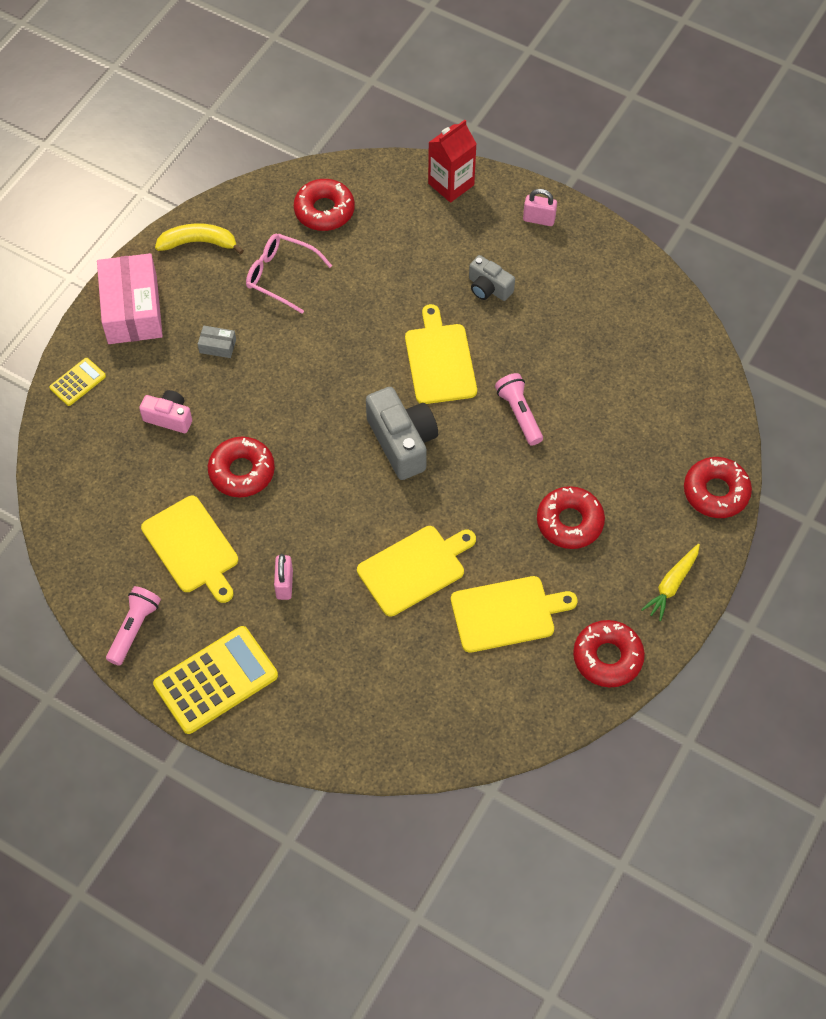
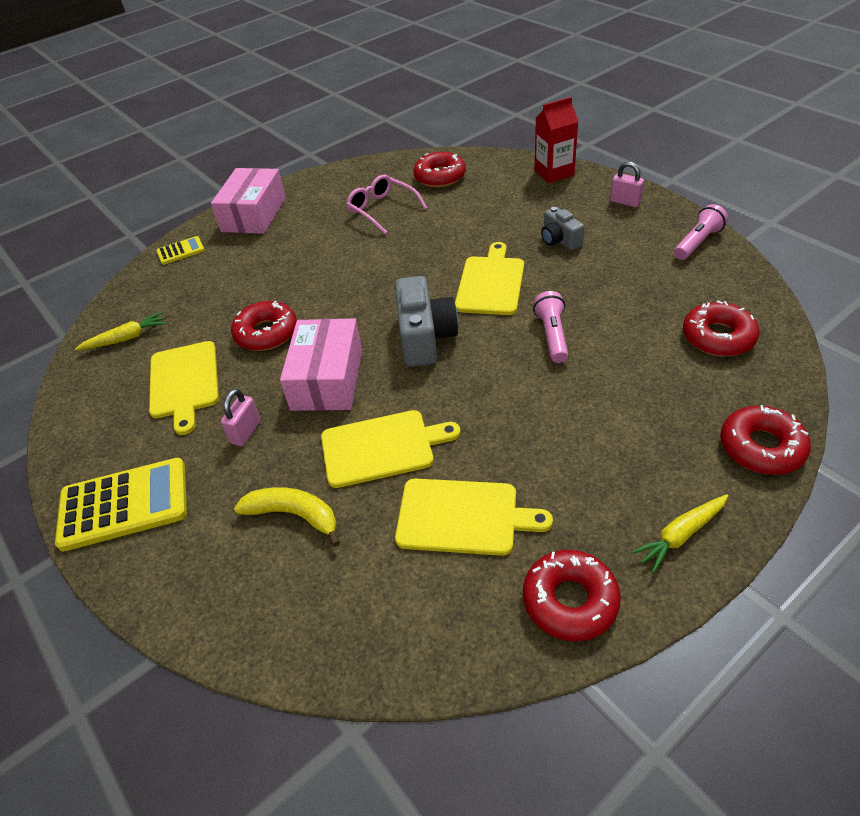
camera: 25 degrees right, 15 degrees down
(95, 511) = (126, 338): none -> yellow carrot
(134, 629) = (86, 438): pink flashlight -> pink flashlight (697, 242)
(169, 417) = (233, 285): pink camera -> none
(198, 243) = (330, 183): yellow banana -> yellow banana (294, 515)
(217, 346) = (303, 245): grey box -> none
(331, 510) = (327, 379): none -> pink box
(569, 522) = (572, 440): red donut -> red donut (718, 337)

